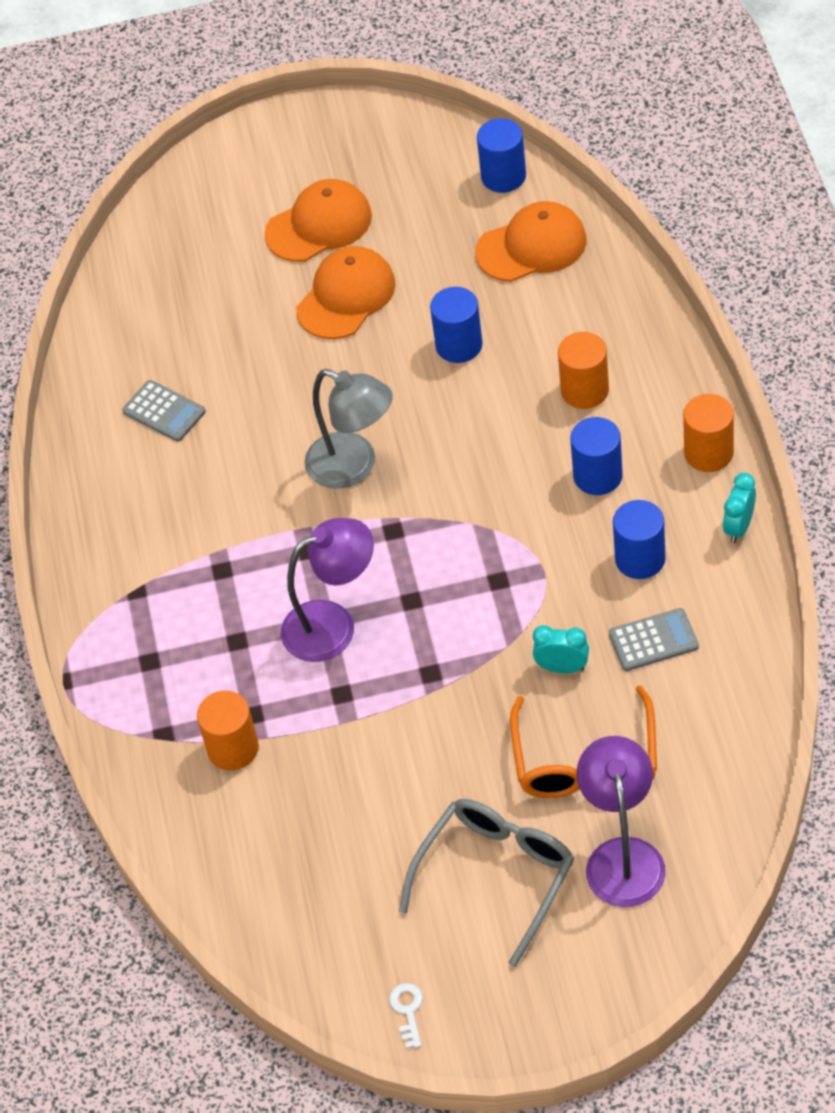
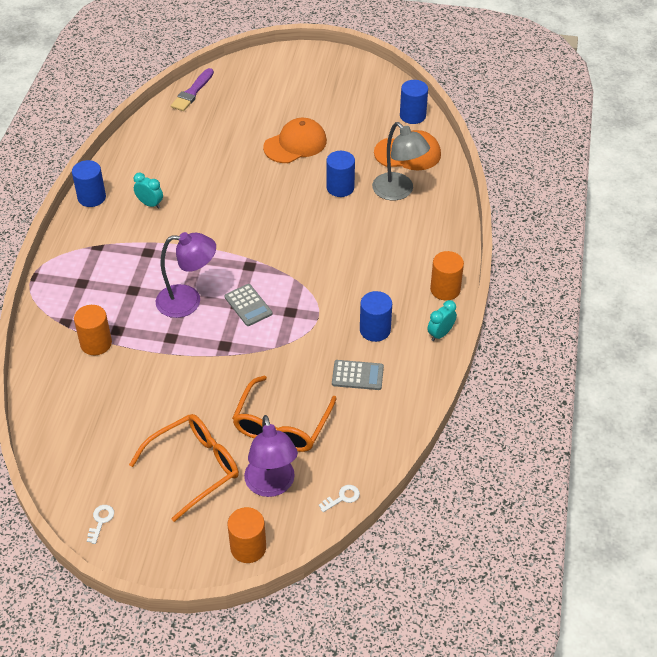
camera: 15 degrees right, 5 degrees down
(125, 266) = (192, 92): none -> purple brush
(164, 411) = (168, 166): grey calculator -> grey calculator (248, 305)
(319, 225) = (302, 106): orange cap -> none
(354, 466) = (248, 227): grey lamp -> grey lamp (398, 192)
(496, 876) = (194, 467): grey glasses -> orange glasses
(562, 667) = (298, 370): turquoise clock -> turquoise clock (150, 204)
(585, 390) = (394, 233): orange cylinder -> orange cylinder (248, 547)
(598, 476) = (376, 279): blue cylinder -> blue cylinder (91, 197)
(622, 856) = (271, 485): purple lamp -> purple lamp turned 150 degrees clockwise
(732, 832) = (342, 498): none -> white key

